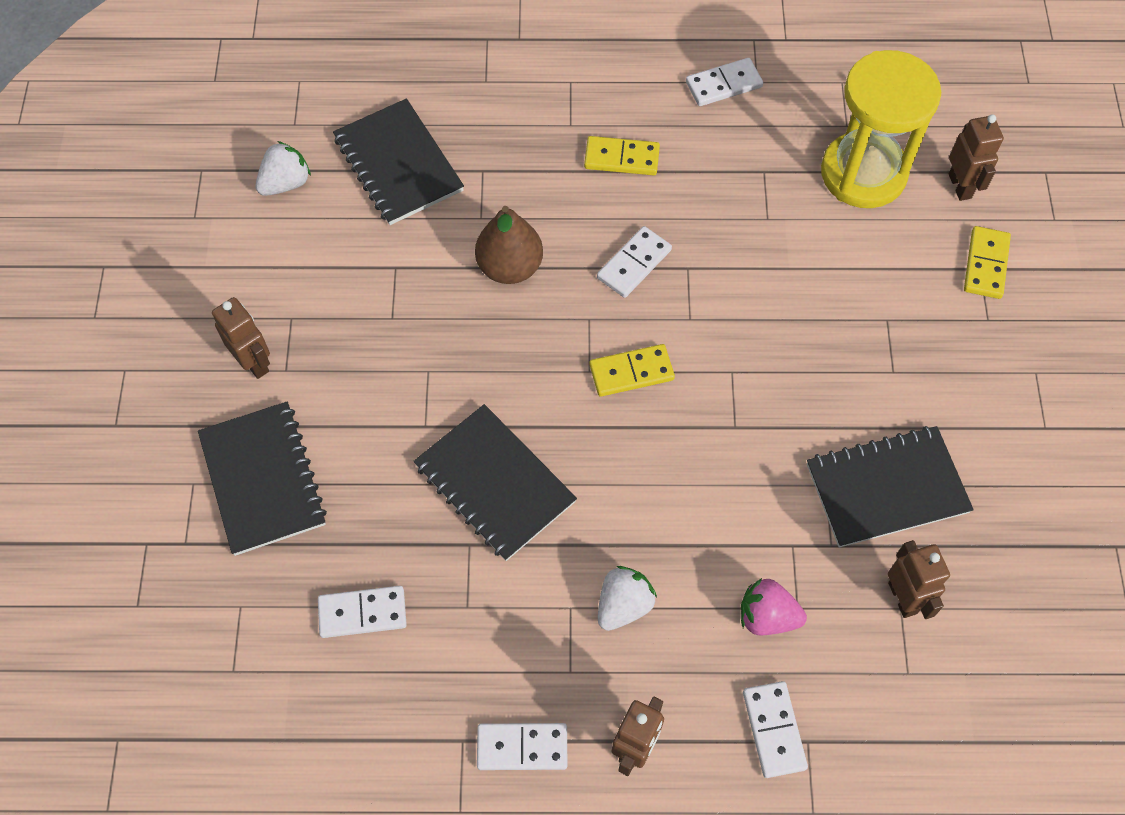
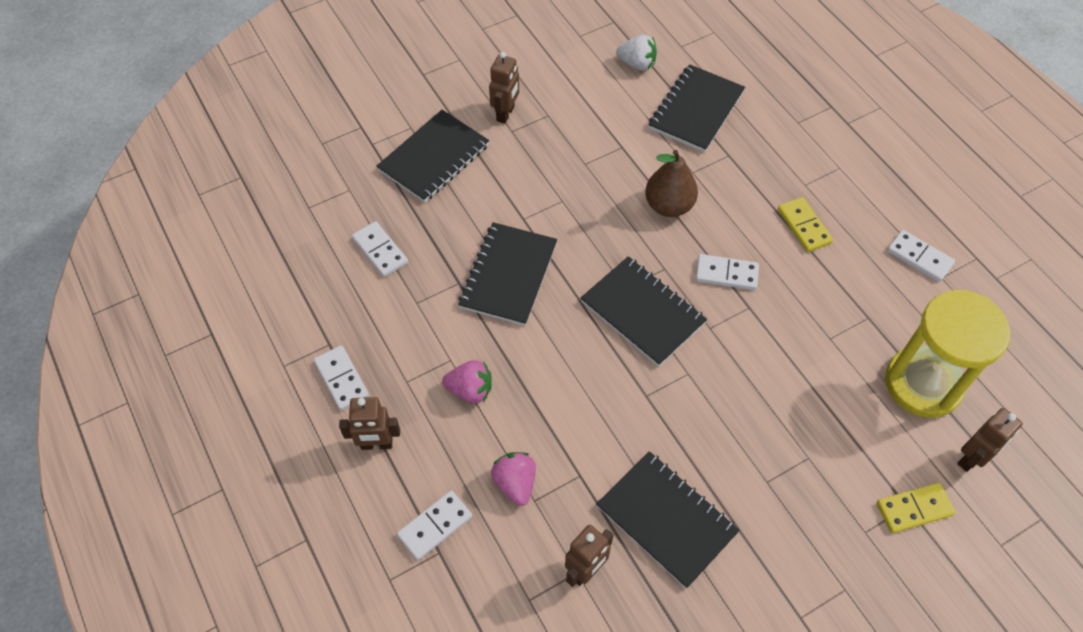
camera: 60 degrees right, 5 degrees down
(623, 605) = (470, 390): white strawberry -> pink strawberry
(631, 372) = (642, 312): yellow domino -> black notebook

